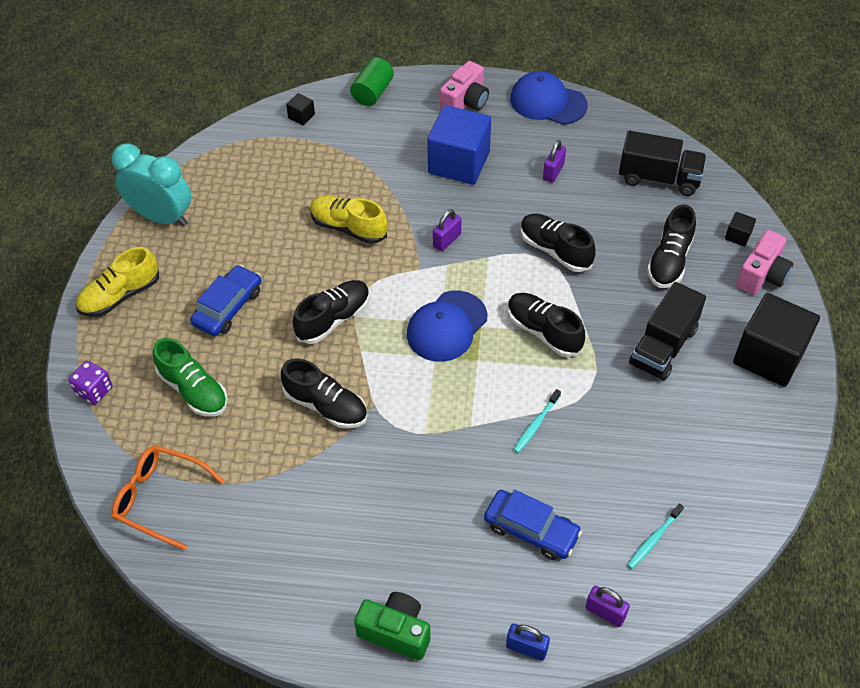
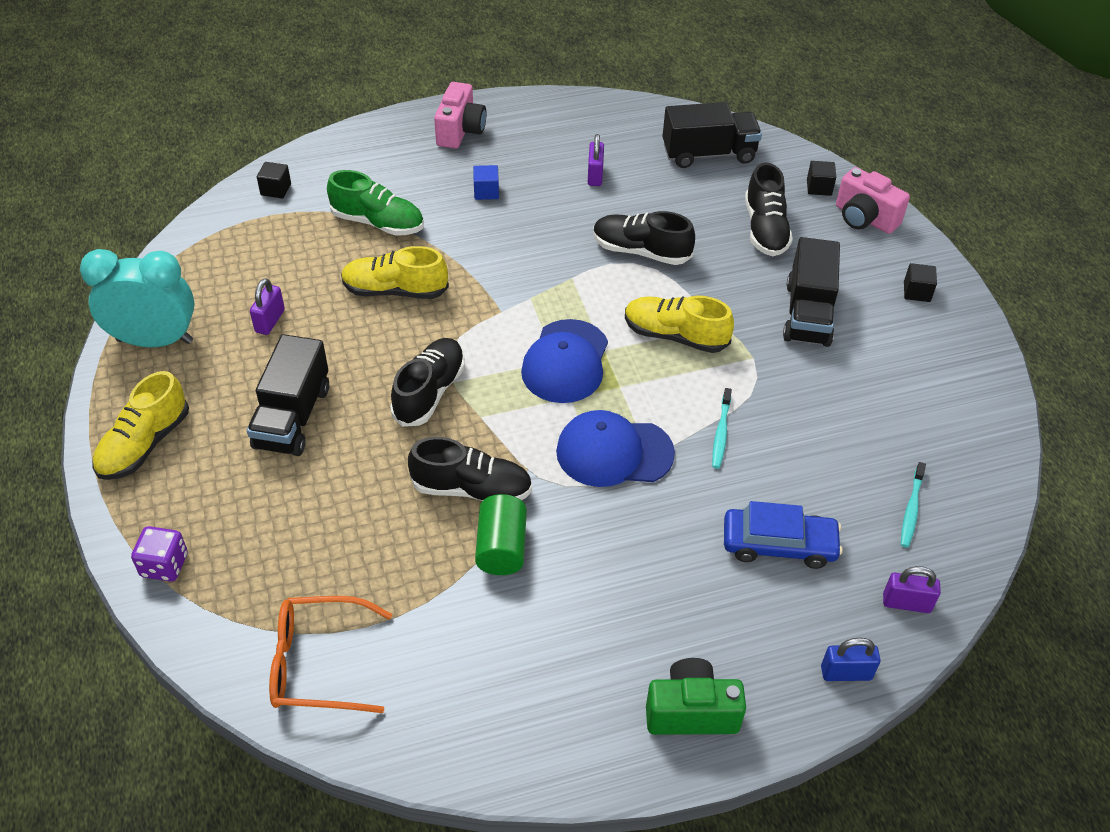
camera: 25 degrees left, 5 degrees down
(193, 390) = (297, 523): green shoe -> green shoe (378, 222)
(228, 307) = (293, 417): blue car -> black truck
(372, 92) = (348, 145): green cylinder -> green cylinder (501, 548)
(447, 240) = (516, 273): purple padlock -> purple padlock (270, 321)
(459, 162) = (486, 192): blue cube -> blue cube, size x0.41
(543, 331) = (675, 336): black shoe -> yellow shoe
(548, 102) = (550, 109): blue cap -> blue cap (614, 452)
(762, 275) = (864, 218): pink camera -> pink camera turned 120 degrees clockwise
(769, 356) = (916, 292): black cube -> black cube, size x0.41

